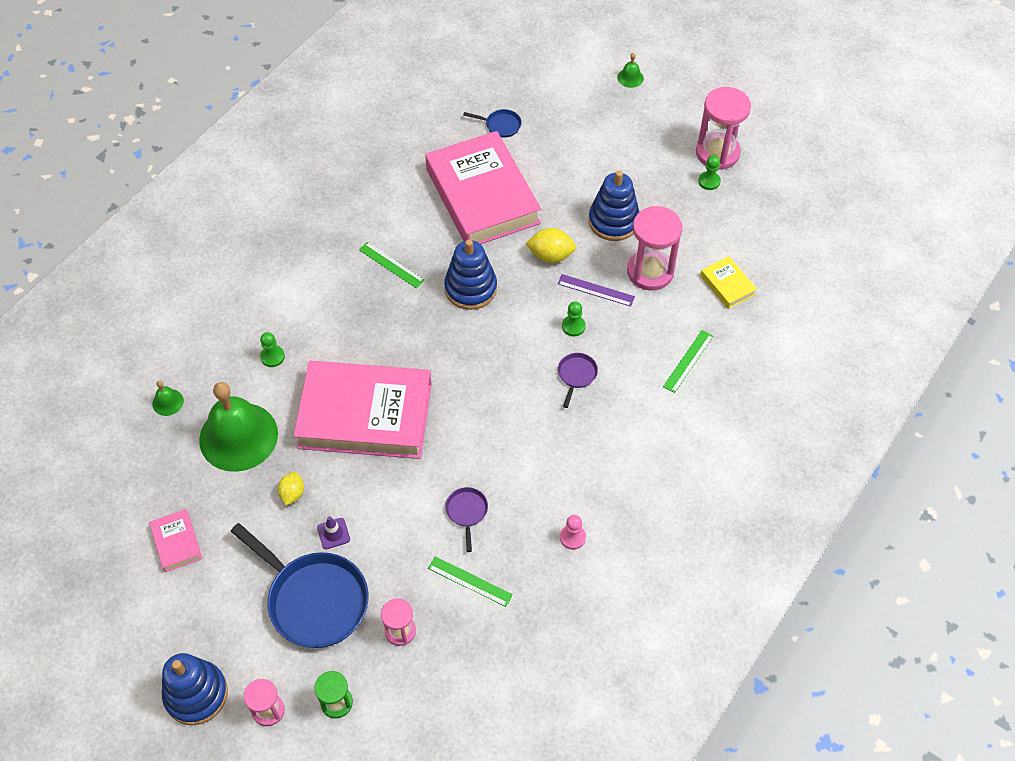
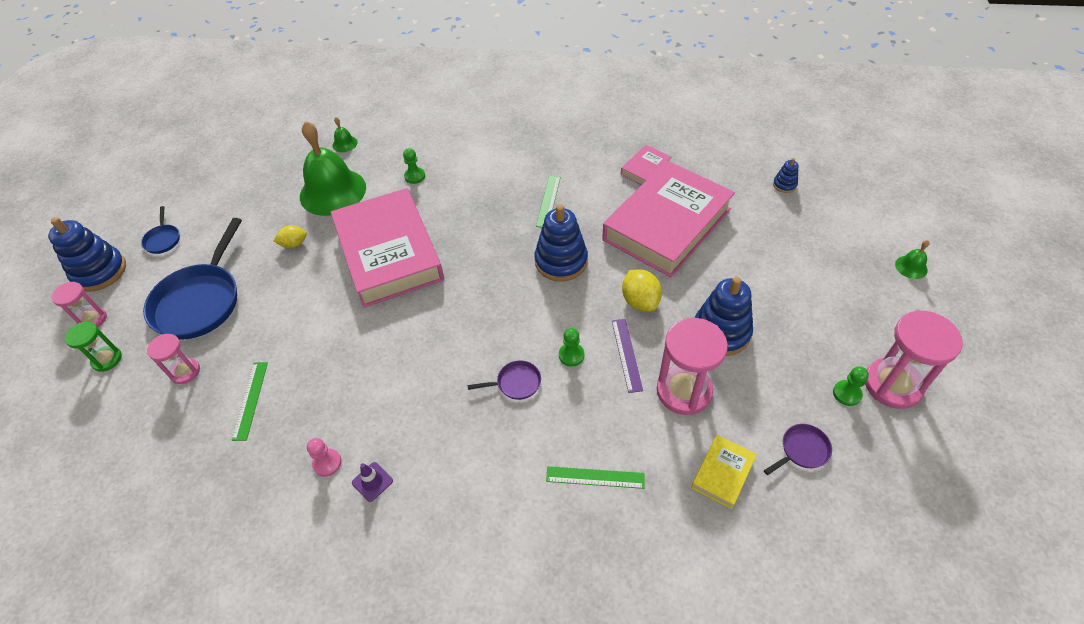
camera: 65 degrees right, 5 degrees down
(177, 542) = (227, 202): pink book -> pink book (645, 169)
(333, 533) = (266, 285): purple traffic cone -> purple traffic cone (372, 482)
(467, 512) = (322, 365): purple pan -> purple pan (802, 450)
(496, 97) = (784, 185): none -> blue stacking toy
(500, 125) = (756, 201): blue pan -> blue pan (163, 239)

